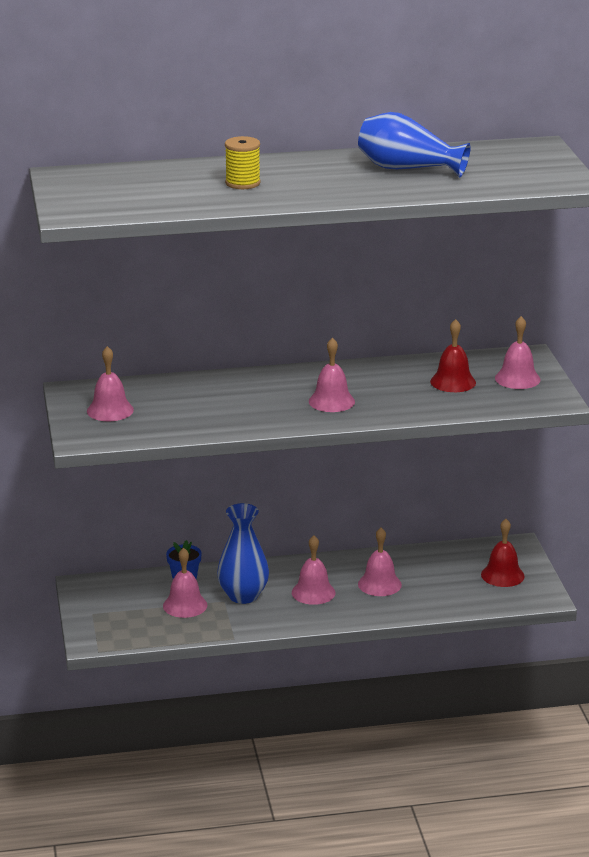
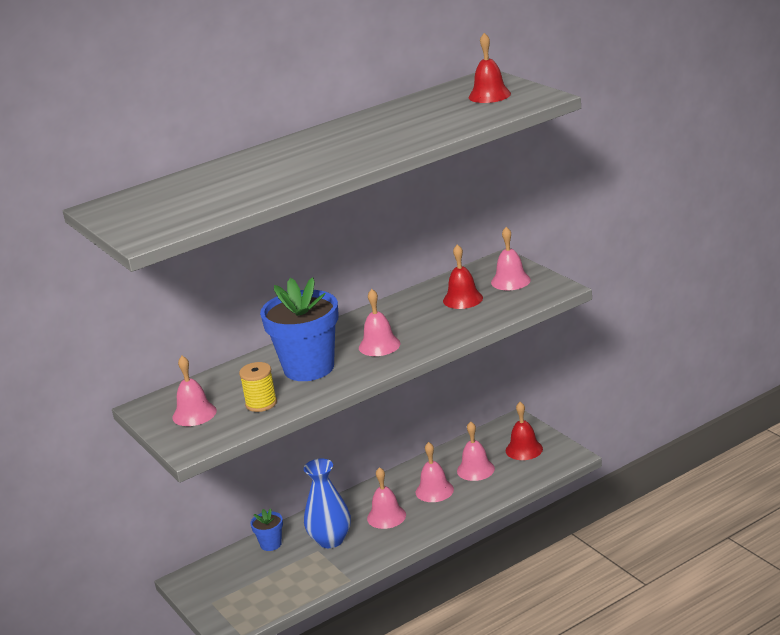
camera: 20 degrees left, 0 degrees up
(185, 605) = (287, 566): pink bell -> pink bell (475, 469)
(242, 183) = (273, 170): yellow spool -> yellow spool (261, 403)
(247, 401) = (309, 368): none -> blue flower pot
(407, 169) = (400, 122): blue vase -> none
(522, 165) = (489, 95): none -> red bell

